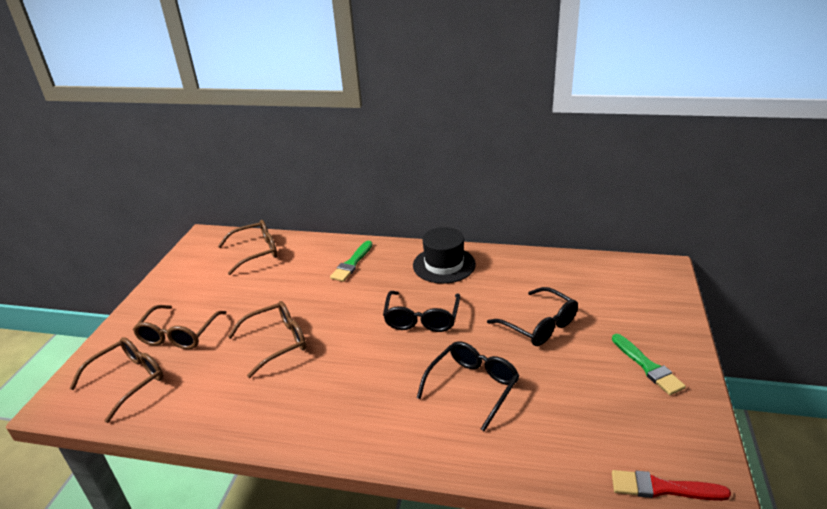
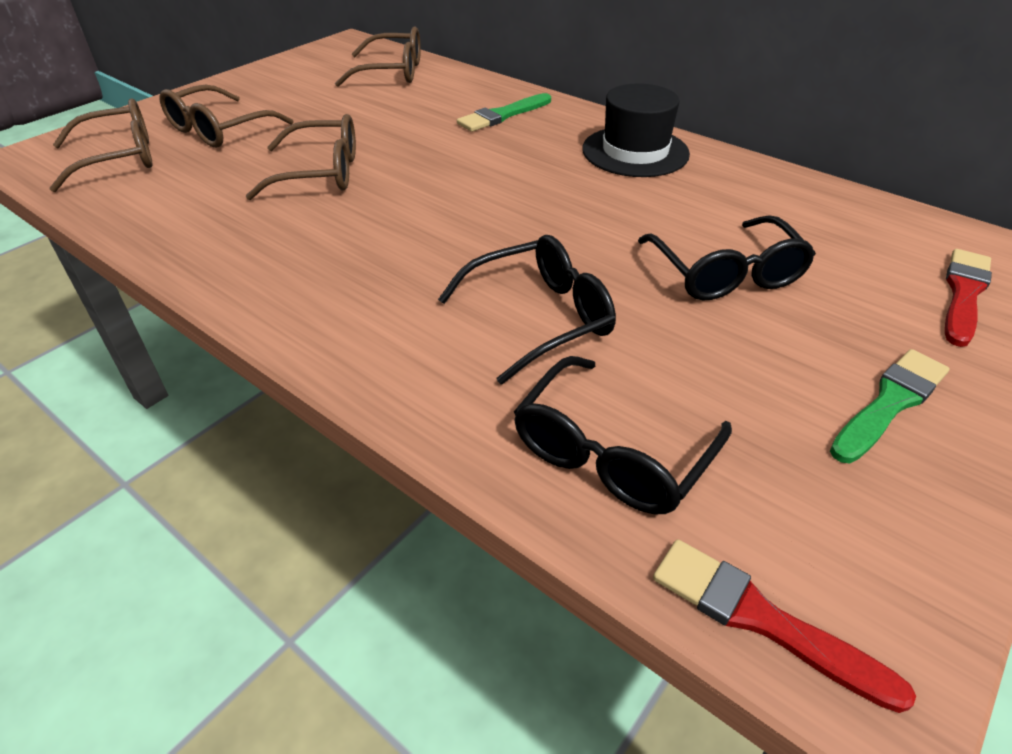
camera: 25 degrees right, 10 degrees up
(422, 319) = (540, 206): black glasses -> black glasses (611, 453)
(642, 297) = (964, 294): none -> red brush
(647, 366) = (890, 403): green brush -> green brush turned 135 degrees counterclockwise

